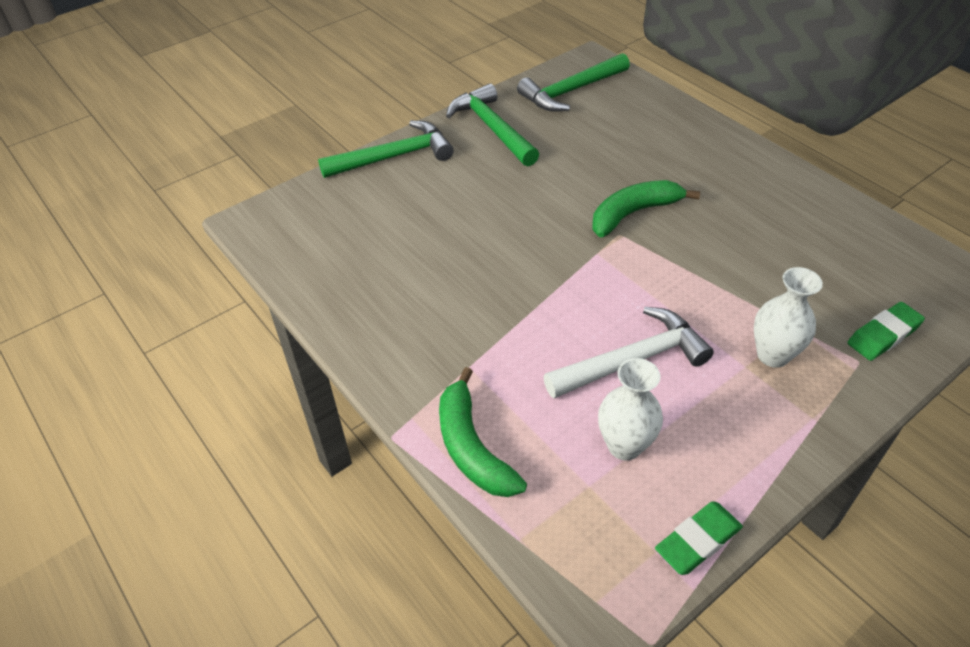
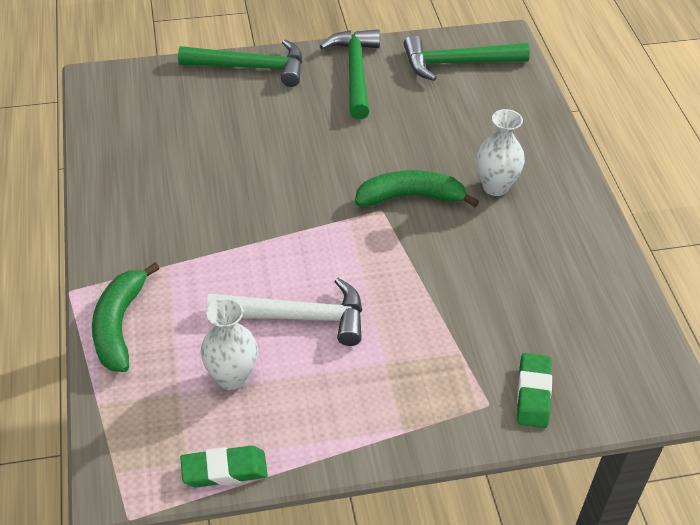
camera: 25 degrees right, 0 degrees up
(772, 355) = (418, 365): white vase -> white vase (495, 187)
(883, 335) = (533, 393): green eraser -> green eraser turned 75 degrees counterclockwise

